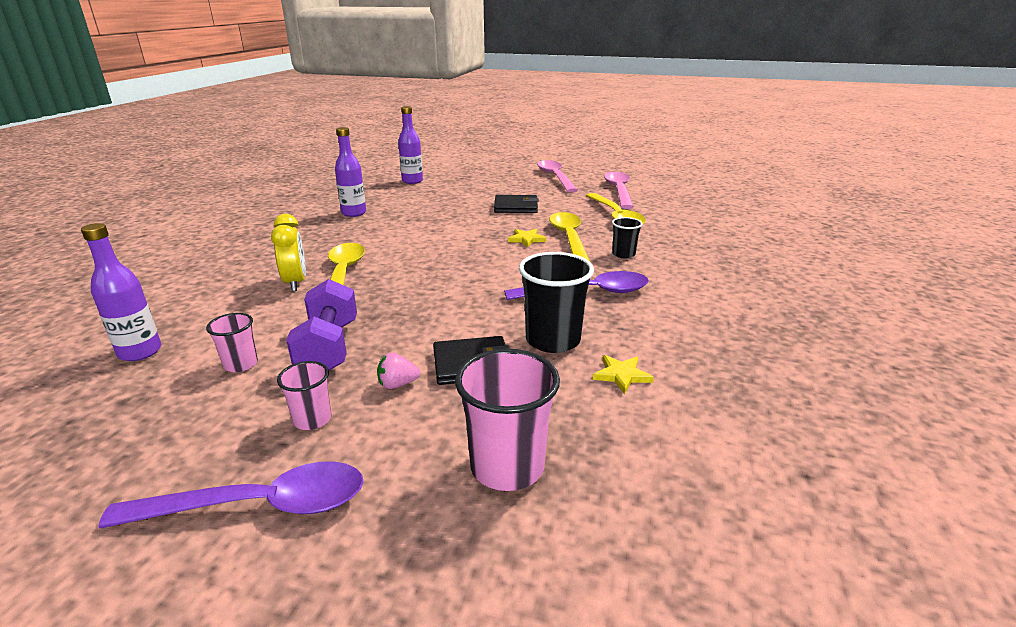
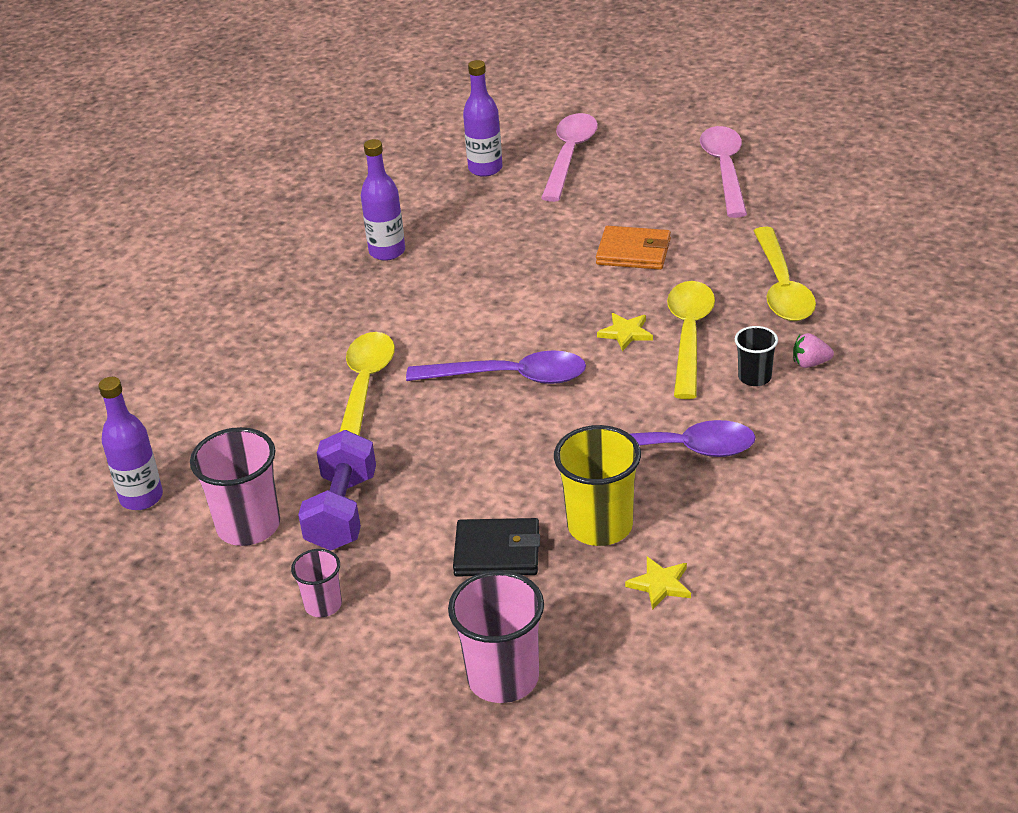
camera: 15 degrees right, 10 degrees up
(241, 364) = (248, 526): pink cup -> pink cup, size x1.81
(260, 505) = (277, 689): purple spoon -> purple spoon (510, 377)
(295, 283) = (305, 399): yellow clock -> none
(397, 384) = (412, 571): pink strawberry -> pink strawberry (810, 363)
(516, 207) = (633, 252): black wallet -> orange wallet
(552, 340) = (600, 526): black cup -> yellow cup
(618, 190) = (817, 216): pink spoon -> pink spoon (570, 155)

